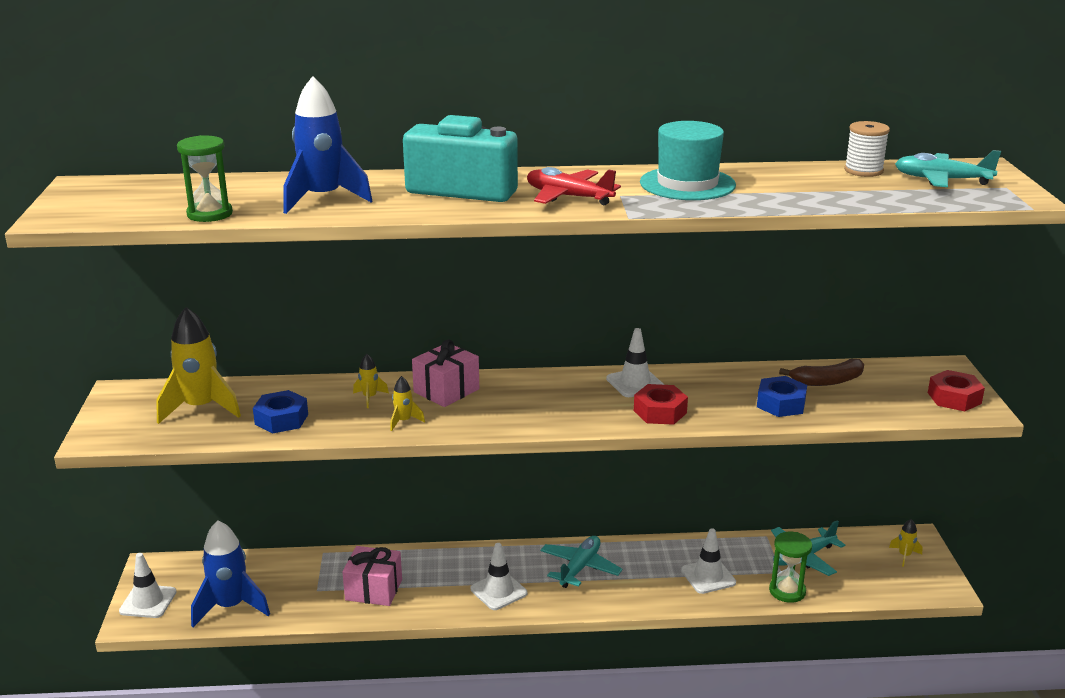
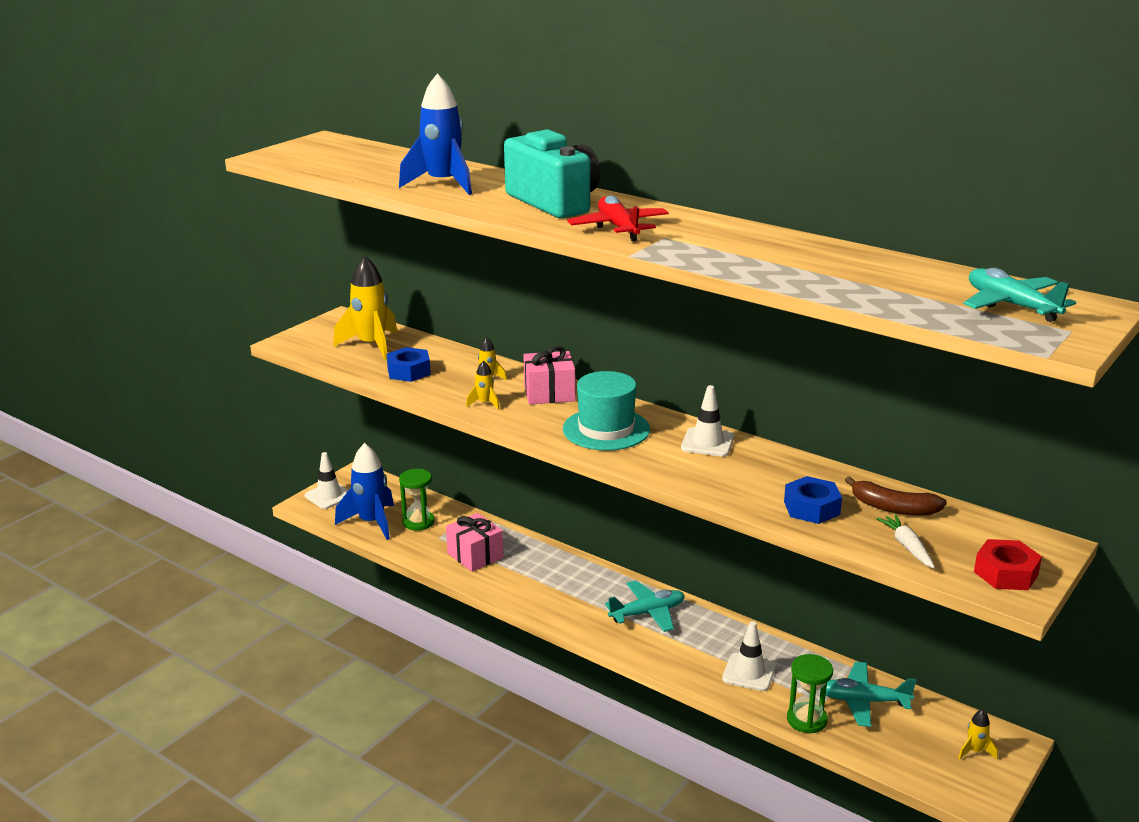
camera: 40 degrees right, 0 degrees up
(210, 214) = (353, 176): green hourglass -> green hourglass (418, 522)
(498, 591) = (561, 599): white traffic cone -> none
(660, 412) = (690, 472): red nut -> none
(687, 184) = (743, 243): turquoise hat -> turquoise hat (606, 429)
(863, 170) = (946, 276): white spool -> none
(877, 405) = (907, 547): none -> white carrot

